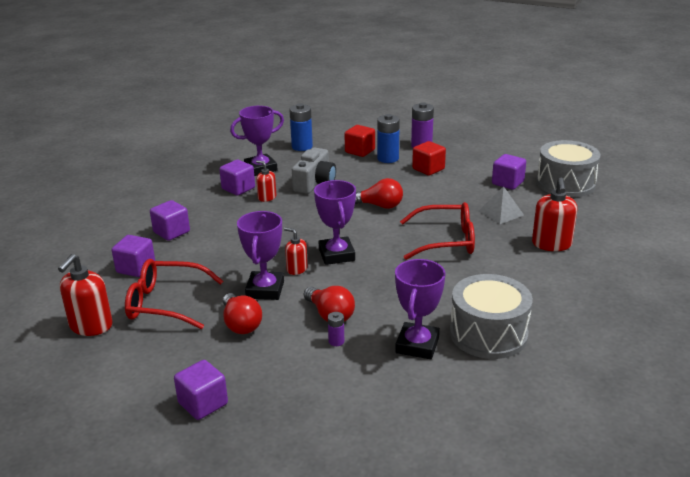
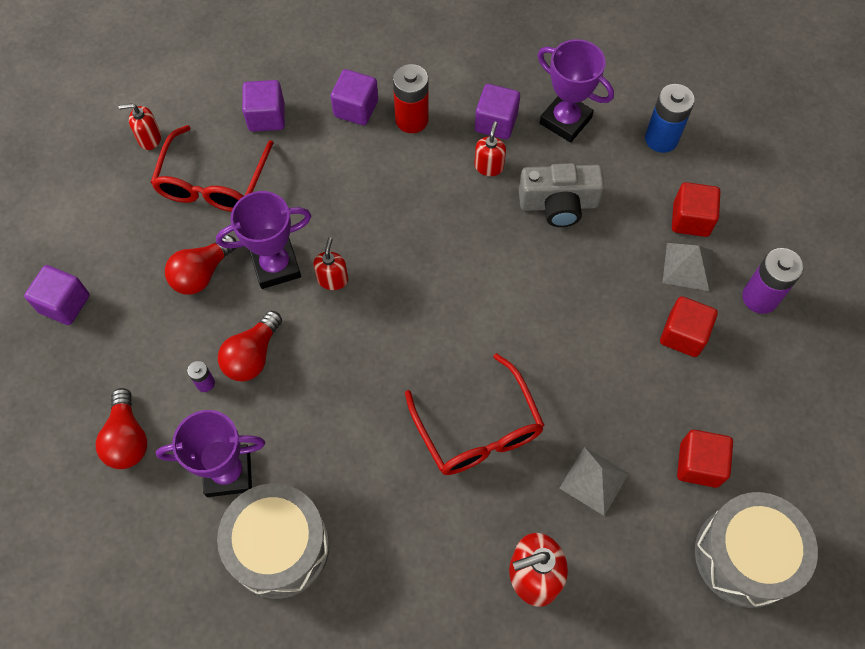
camera: 65 degrees right, 35 degrees up
(91, 326) = (149, 138): red soap dispenser -> red soap dispenser, size x0.59
(166, 303) = (213, 182): red glasses -> red glasses turned 150 degrees counterclockwise
(204, 214) = (411, 120): none -> red battery
(336, 255) = (383, 309): purple trophy -> none
(379, 206) = (534, 310): red light bulb -> red light bulb (127, 438)
(388, 158) = (687, 266): blue battery -> grey pyramid
(507, 183) = (699, 464): purple cube -> red cube

